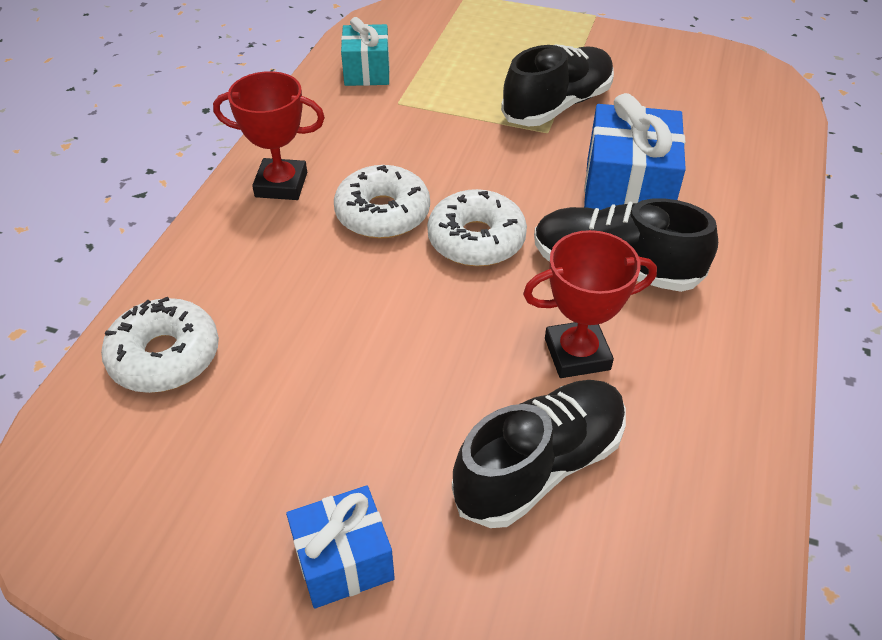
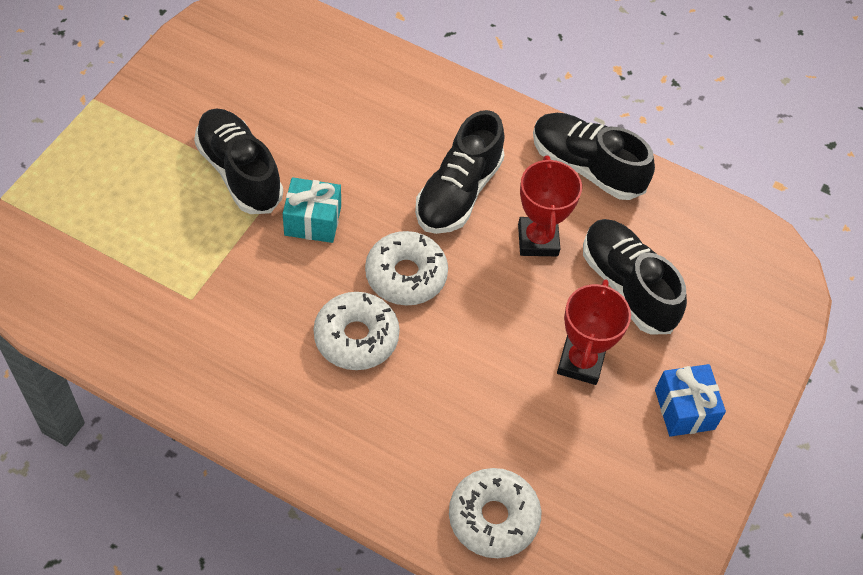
camera: 85 degrees left, 10 degrees up
(281, 185) = (294, 414): red trophy -> red trophy (580, 362)
(367, 72) = (125, 317): turquoise gift -> turquoise gift (312, 221)
(626, 193) = (375, 159): blue gift -> none
(730, 395) = (586, 167): none -> black shoe

